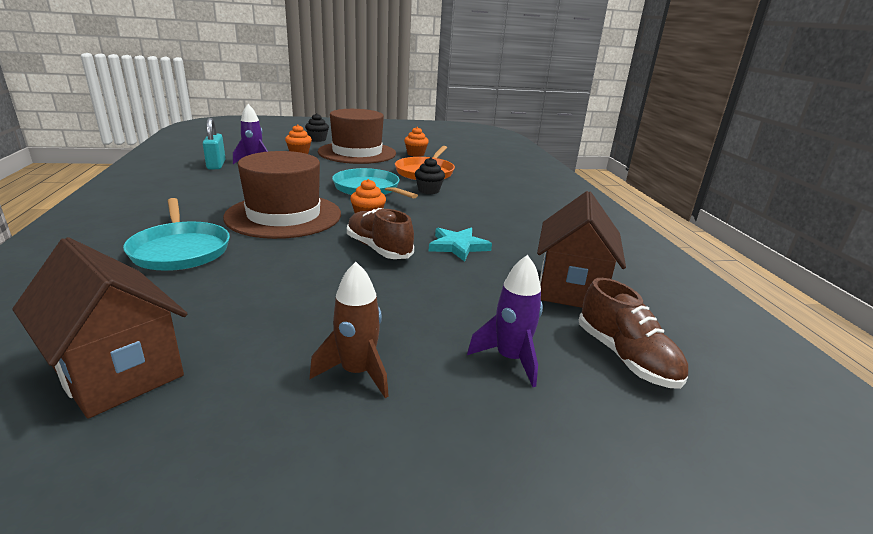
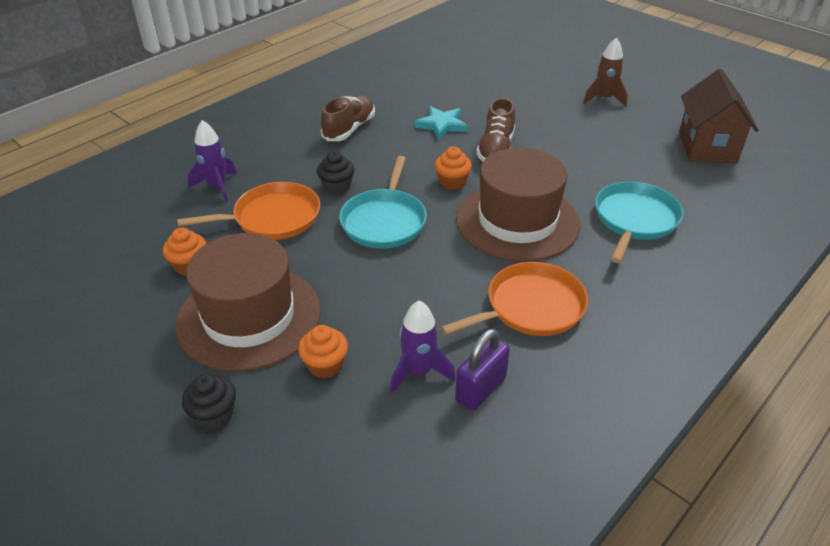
camera: 125 degrees left, 15 degrees up
(216, 165) = (480, 389): turquoise padlock -> purple padlock
(221, 189) = (530, 307): none -> orange pan
(510, 359) = (534, 73): purple rocket -> purple rocket (217, 187)
(570, 288) = (440, 76): brown house -> none
(626, 357) = (487, 52): brown shoe -> brown shoe (349, 129)

